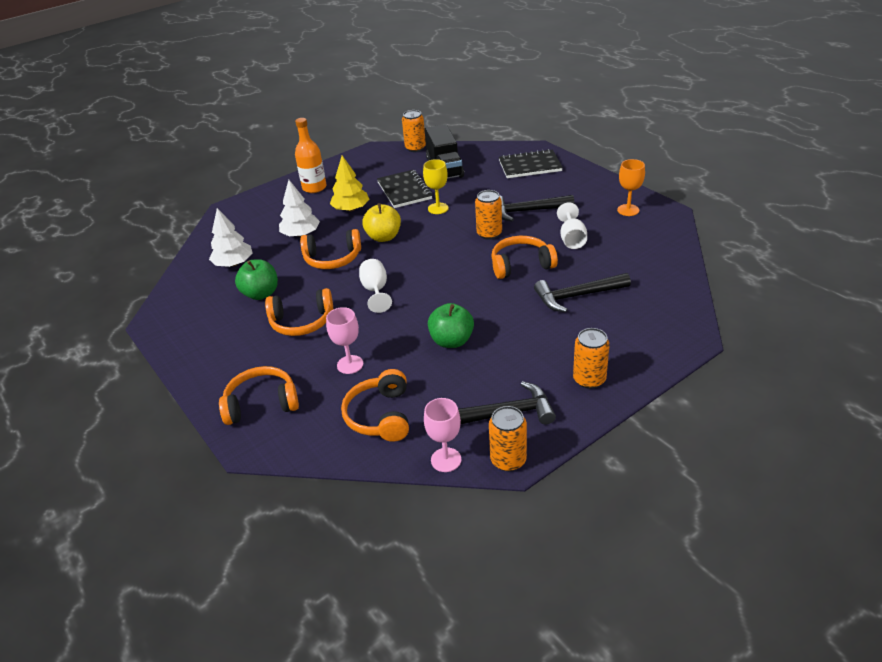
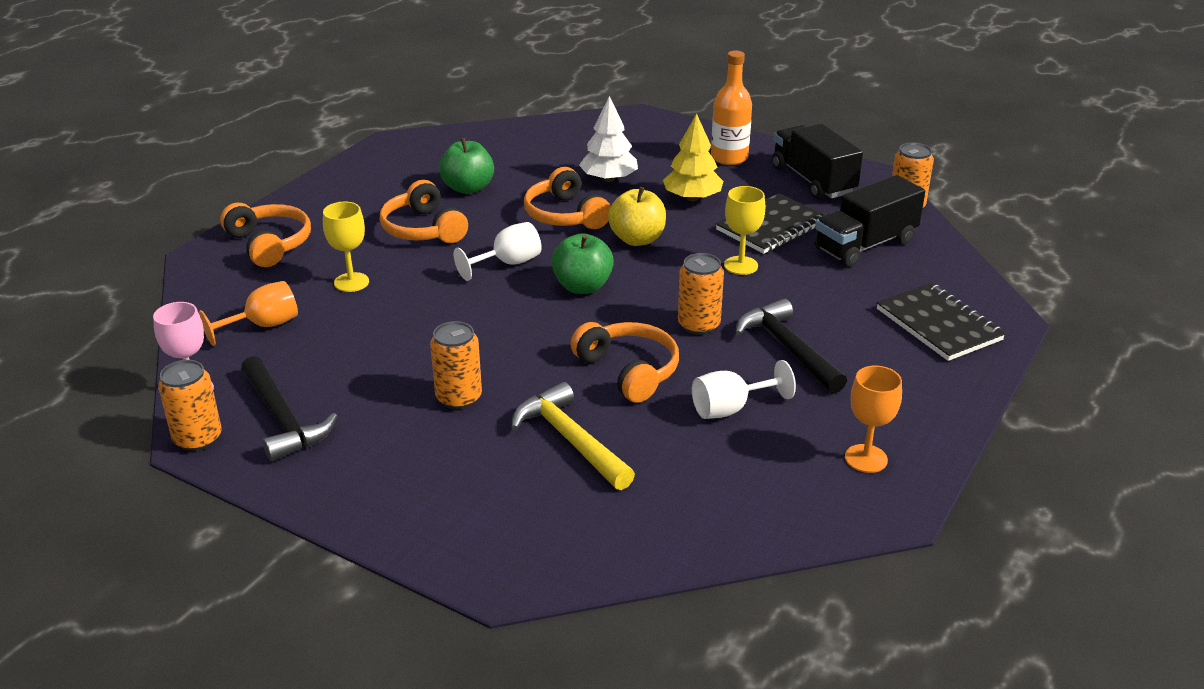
camera: 65 degrees right, 5 degrees down
(234, 264) = (521, 154): white tree -> none
(350, 364) = (351, 282): pink goblet -> yellow goblet
(365, 167) = (813, 180): none -> black truck
(380, 416) = (263, 326): orange headphones -> orange goblet
(451, 341) = (421, 346): green apple -> green apple (582, 286)
(577, 296) = (570, 440): black hammer -> yellow hammer
(589, 379) = (370, 483): orange can -> orange can (459, 398)

